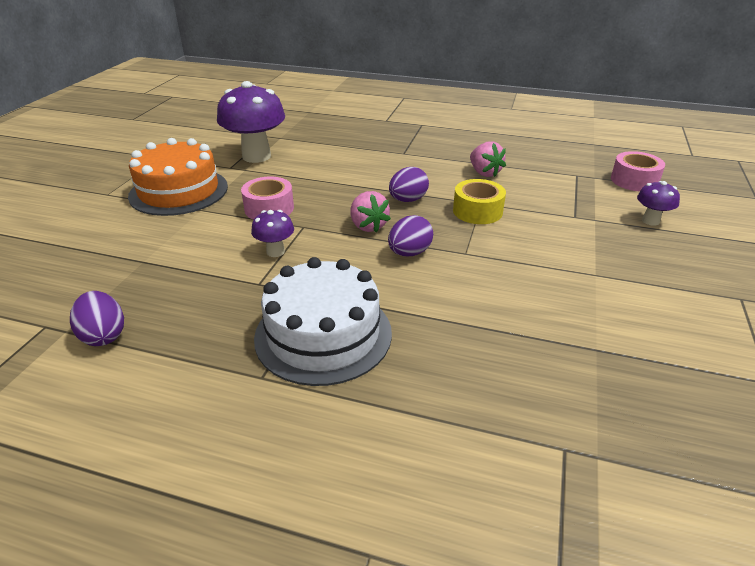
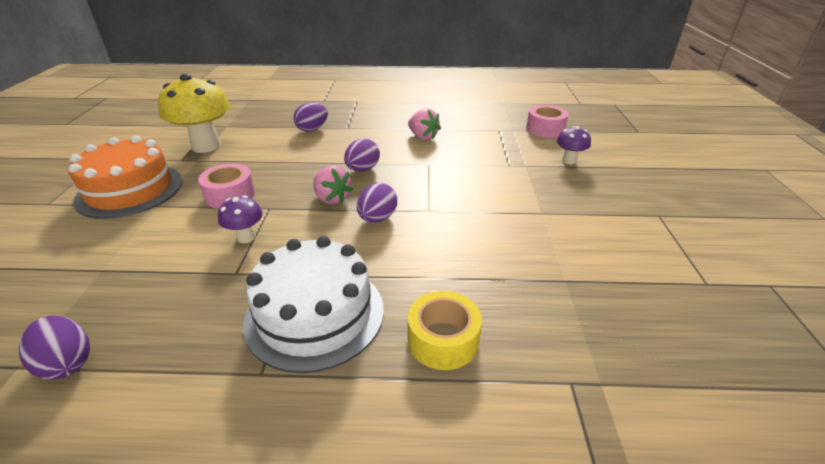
camera: 15 degrees left, 0 degrees up
(256, 156) = (206, 146): purple mushroom -> yellow mushroom
(366, 151) = (312, 129): none -> purple egg
(477, 211) = (427, 171): yellow tape -> yellow tape (443, 340)

